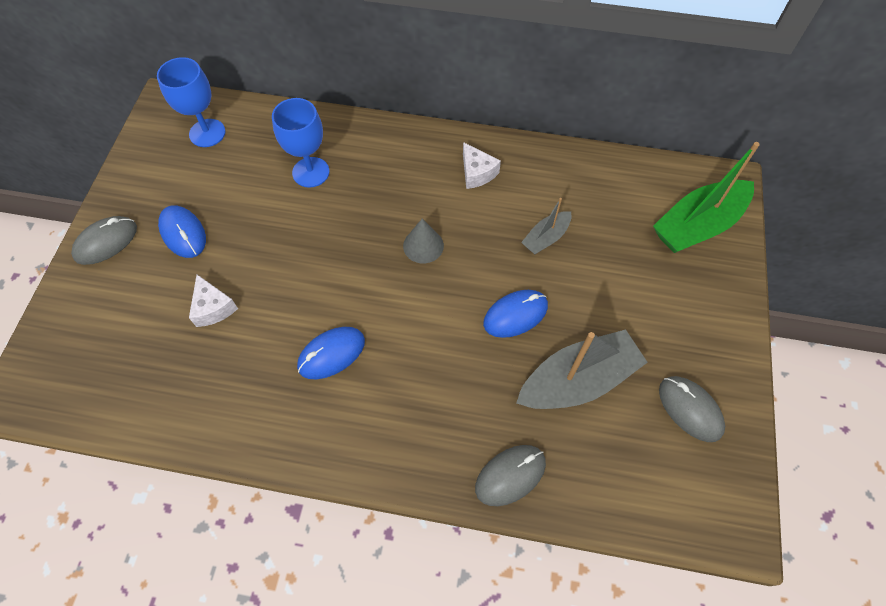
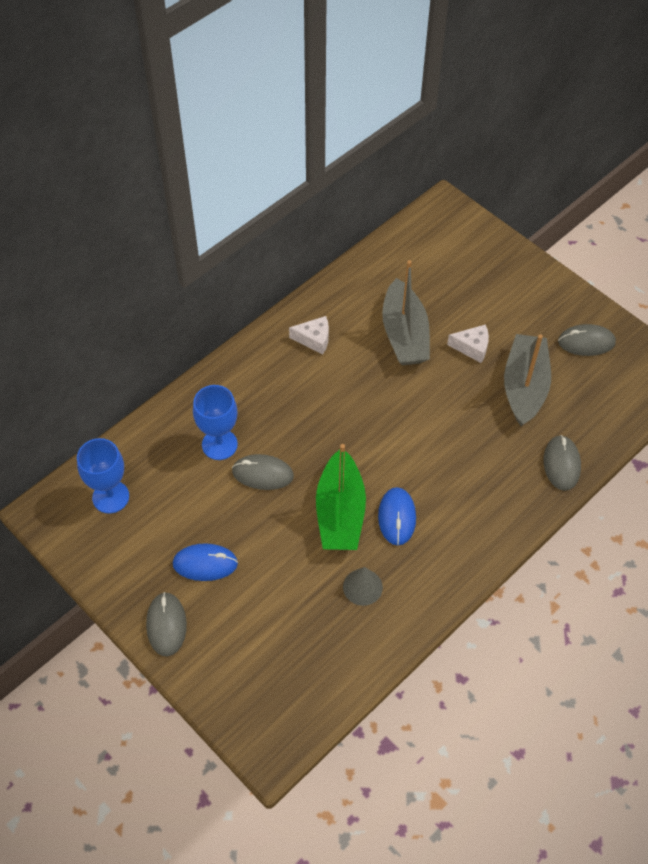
camera: 55 degrees left, 5 degrees down
(213, 307) = (296, 575): white cheese -> white cheese (472, 347)
(303, 220) = (262, 474): none -> grey mouse
(423, 245) = (351, 410): grey cone -> grey cone (362, 587)
(515, 315) = (451, 390): blue mouse -> none
(546, 238) = (404, 334): grey boat -> grey boat, size x1.91
(697, 225) = (463, 246): green boat -> green boat (340, 512)

